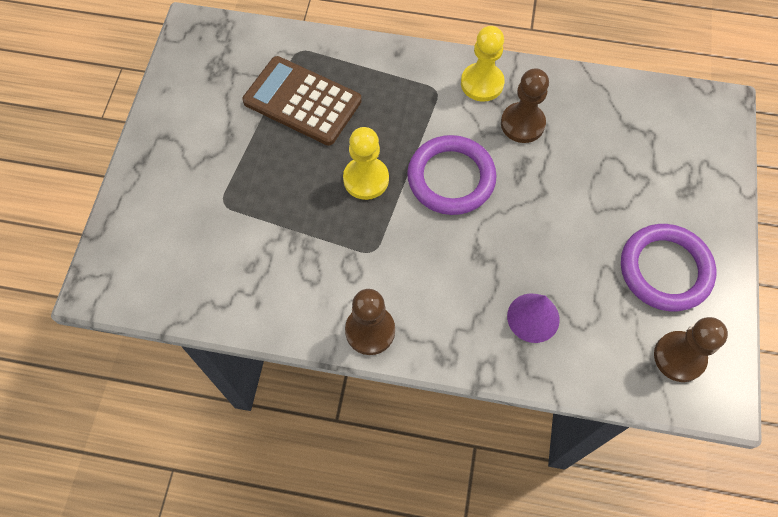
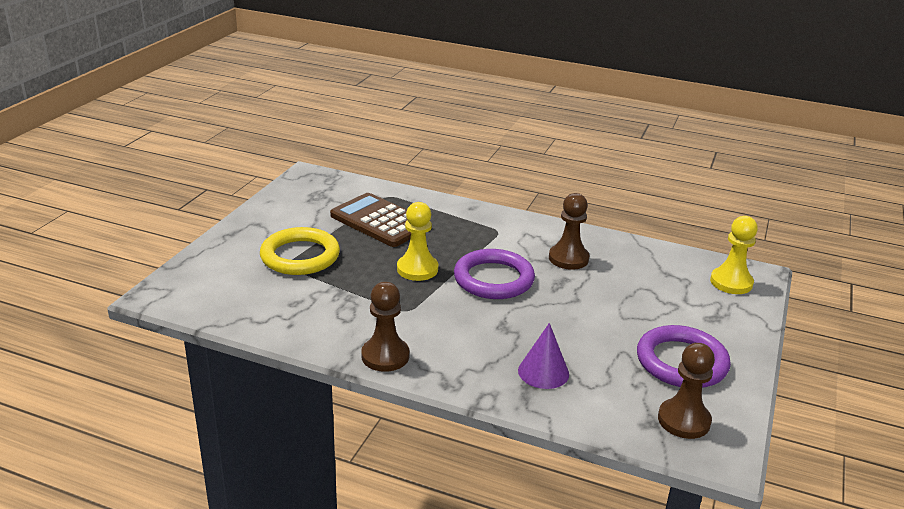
camera: 10 degrees right, 35 degrees down
(232, 185) = (300, 256): none -> yellow ring
(482, 83) = (539, 232): yellow pawn -> yellow pawn (731, 282)

